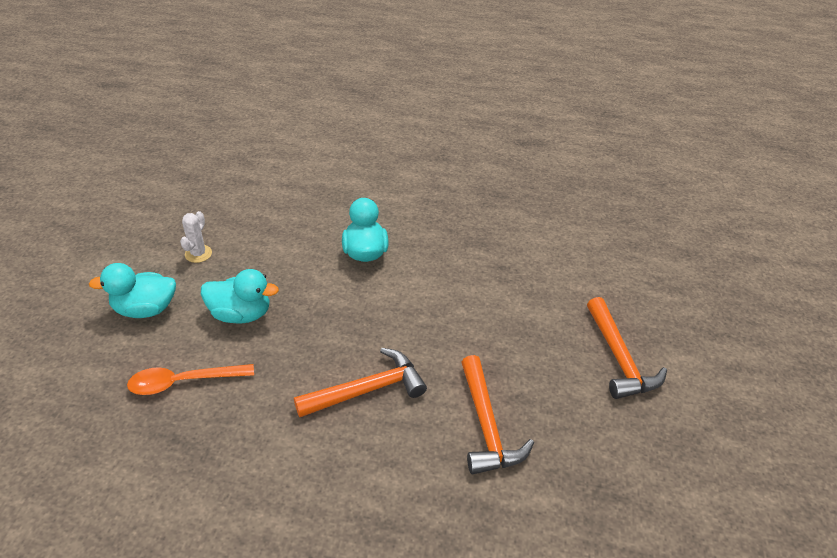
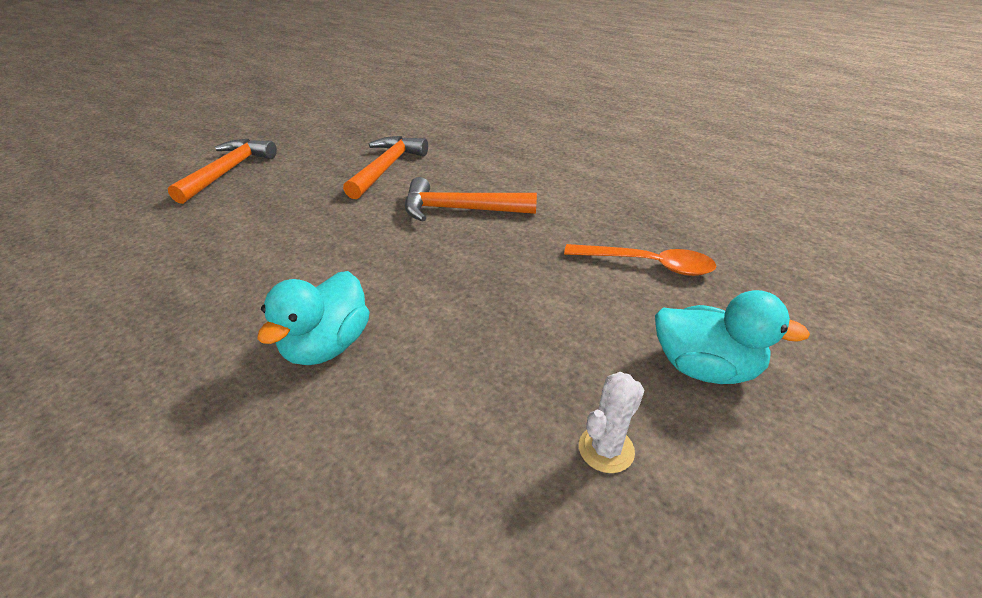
camera: 150 degrees left, 5 degrees down
(241, 314) = (559, 315): turquoise duck -> none

